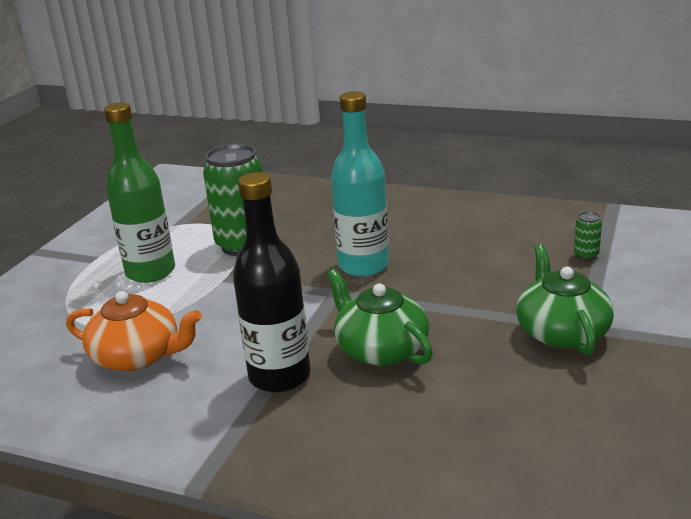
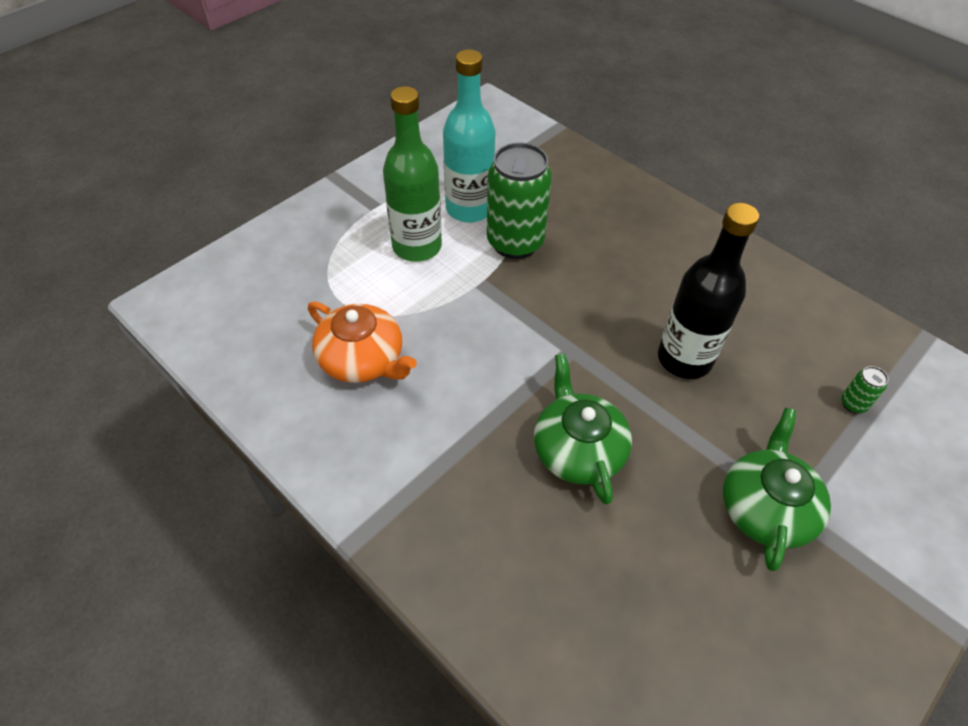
camera: 20 degrees right, 25 degrees up
(279, 376) = (471, 443): black bottle -> black bottle (684, 359)
(363, 266) = (616, 322): turquoise bottle -> turquoise bottle (469, 209)

